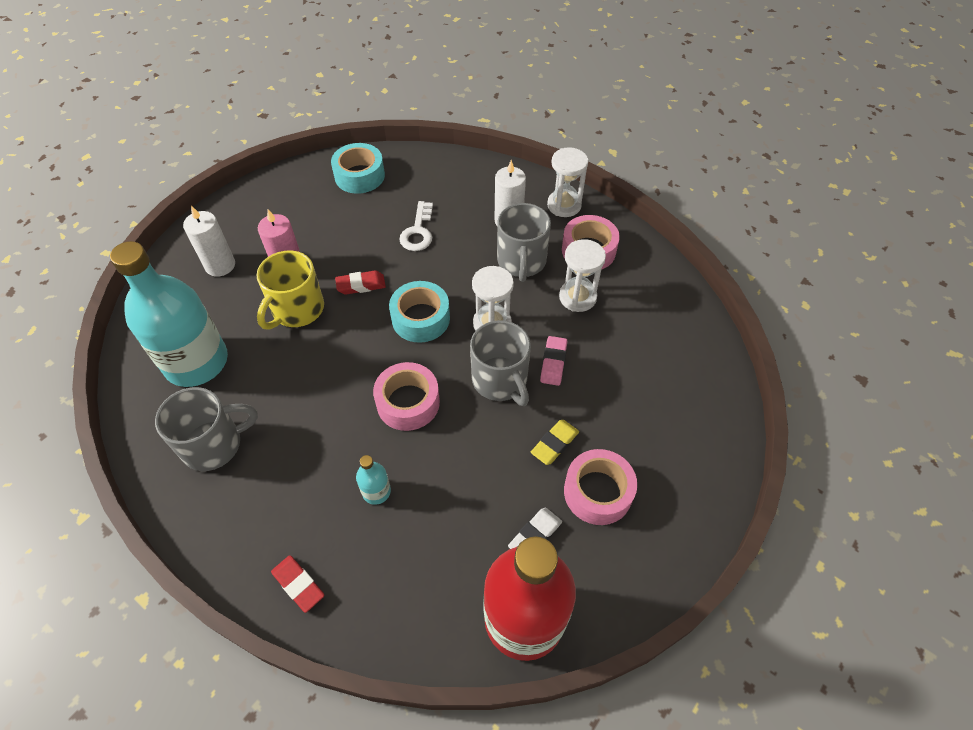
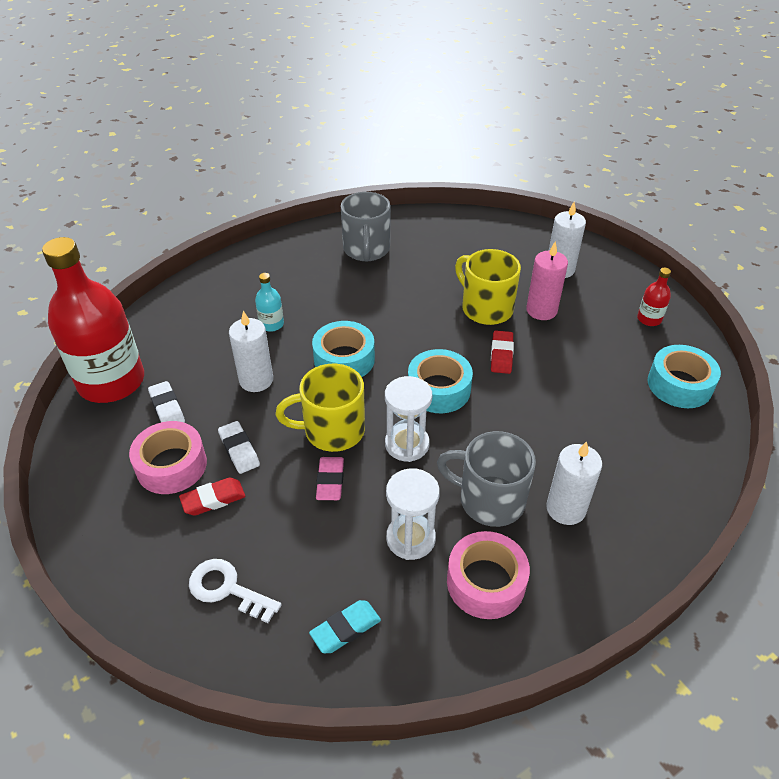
camera: 110 degrees right, 10 degrees down
(196, 362) = (451, 248): turquoise bottle -> none
(282, 198) = (649, 319): none -> red bottle
(298, 585) = (228, 275): red eraser -> red eraser (213, 499)
(408, 402) = (344, 359): pink tape -> turquoise tape
(418, 232) = (569, 415): white key -> white key (227, 589)
(465, 469) = (256, 380): none -> white candle
(500, 380) = (332, 430): grey mug -> yellow mug
(553, 363) = (330, 481): pink eraser -> pink eraser turned 60 degrees clockwise
(554, 444) = (239, 450): yellow eraser -> white eraser
(564, 205) = (582, 585): white hourglass -> none
(664, 312) = (345, 629): none -> turquoise eraser

